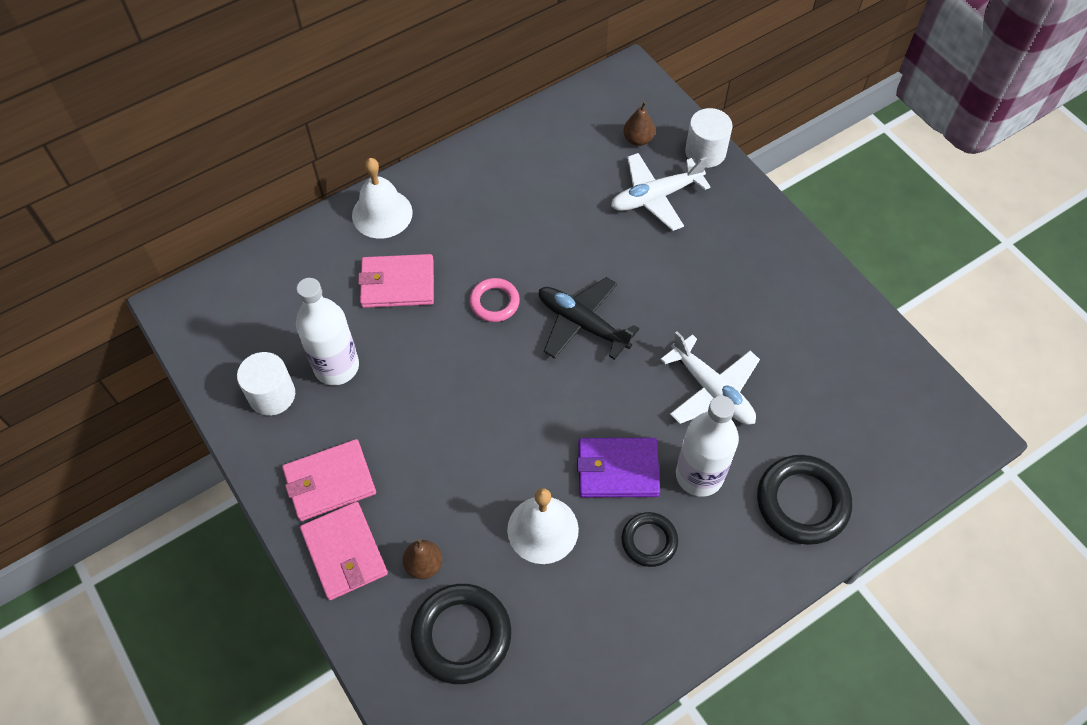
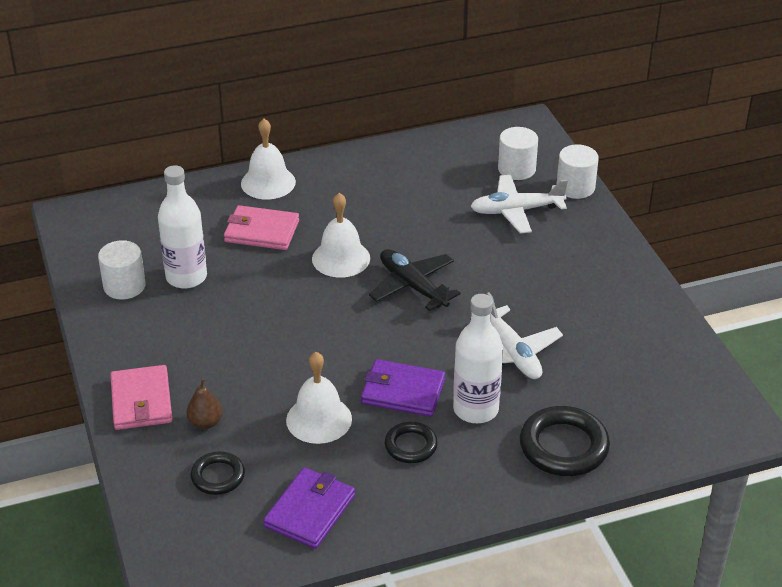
camera: 15 degrees right, 20 degrees down
(329, 482) = (148, 352): pink wallet -> none
(461, 635) = (218, 476): black ring -> black ring, size x0.59
(494, 302) = (341, 258): pink ring -> white bell
(574, 656) = (310, 511): none -> purple wallet
(638, 139) = (516, 169): brown pear -> white cylinder

